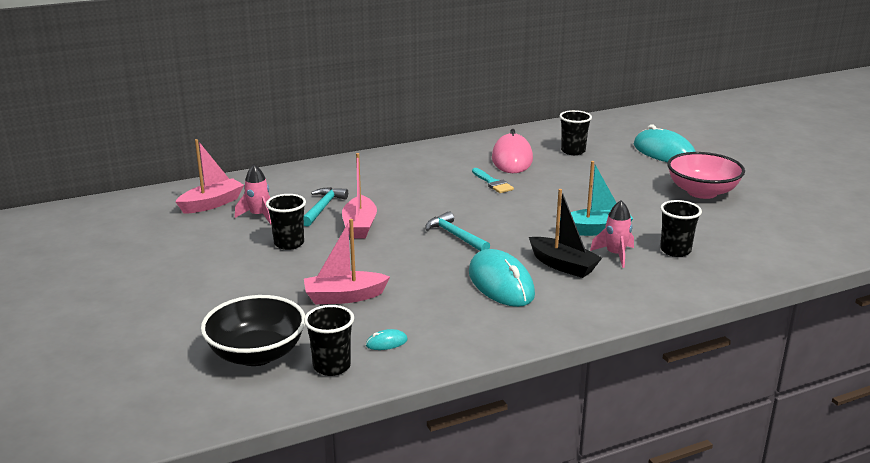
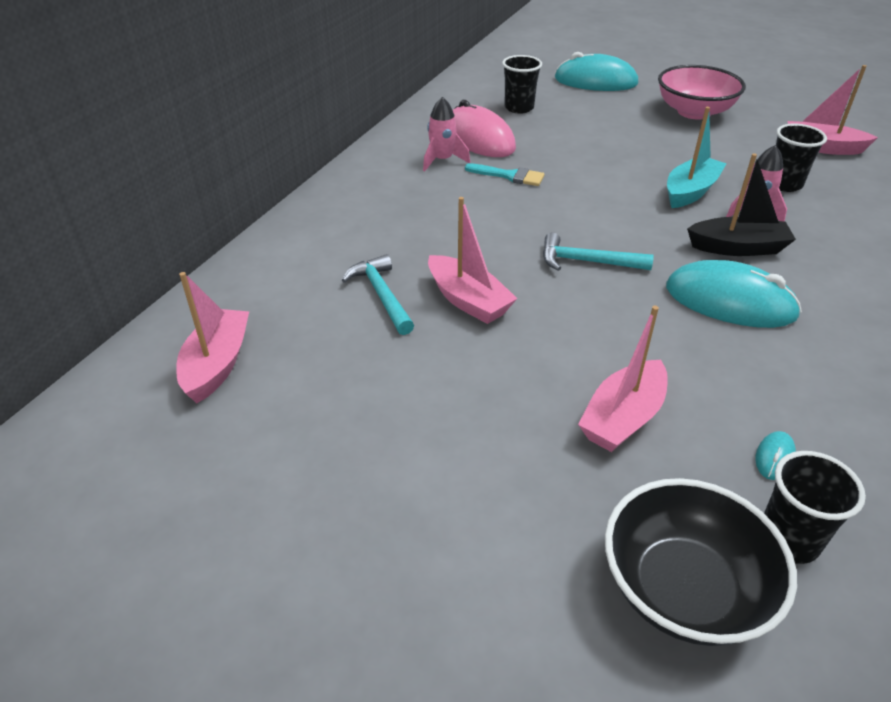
camera: 40 degrees left, 15 degrees up
(258, 216) = (317, 350): pink rocket -> pink rocket (442, 160)
(289, 243) = (427, 373): black cup -> none
(760, 244) = (822, 148): none -> pink boat

